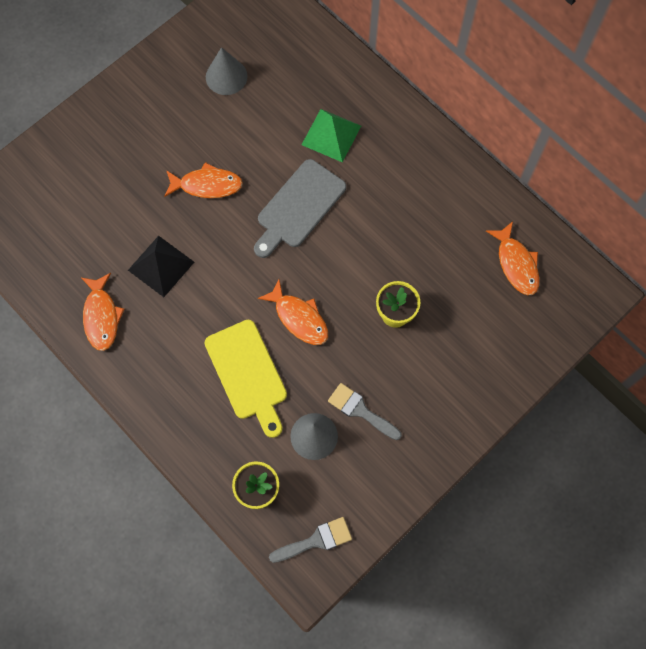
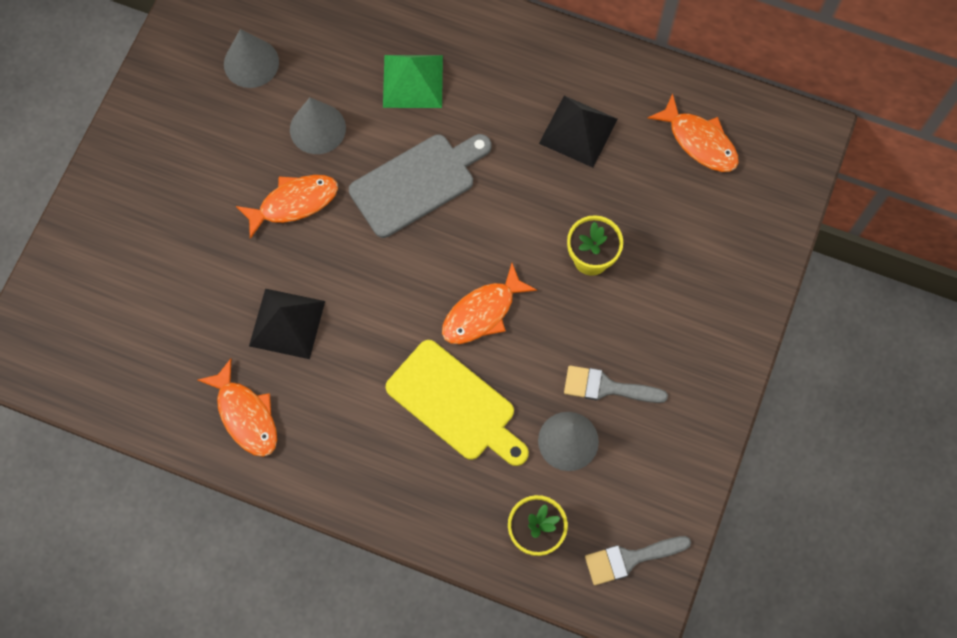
camera: 25 degrees left, 0 degrees up
(249, 140) = (317, 128): none -> grey cone
(299, 207) = (417, 182): grey cutting board -> grey cutting board turned 135 degrees counterclockwise
(299, 318) = (482, 312): orange fish -> orange fish turned 120 degrees clockwise
(316, 540) = (630, 558): grey brush -> grey brush turned 150 degrees counterclockwise
(431, 219) = (578, 131): none -> black pyramid

